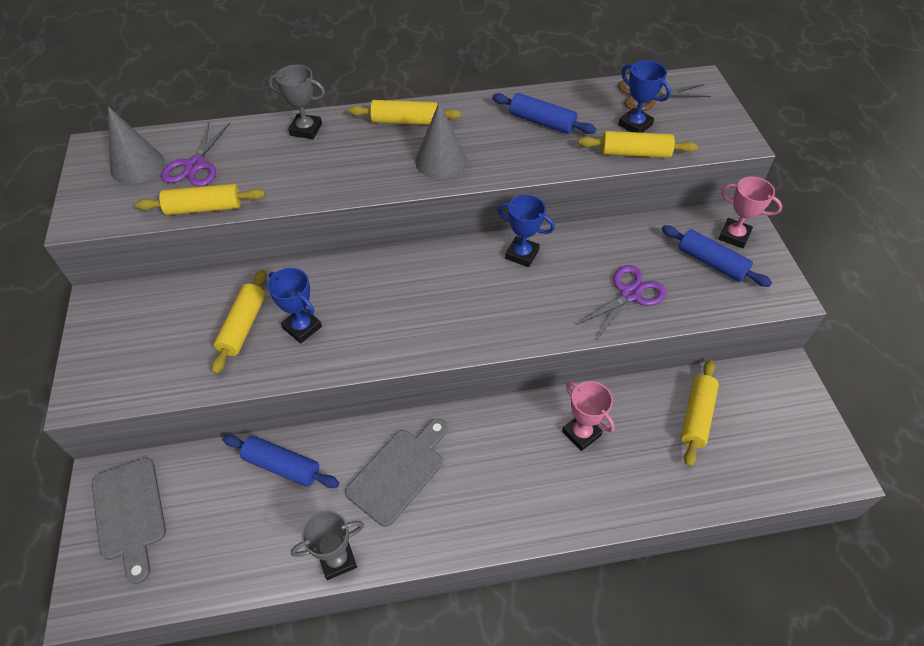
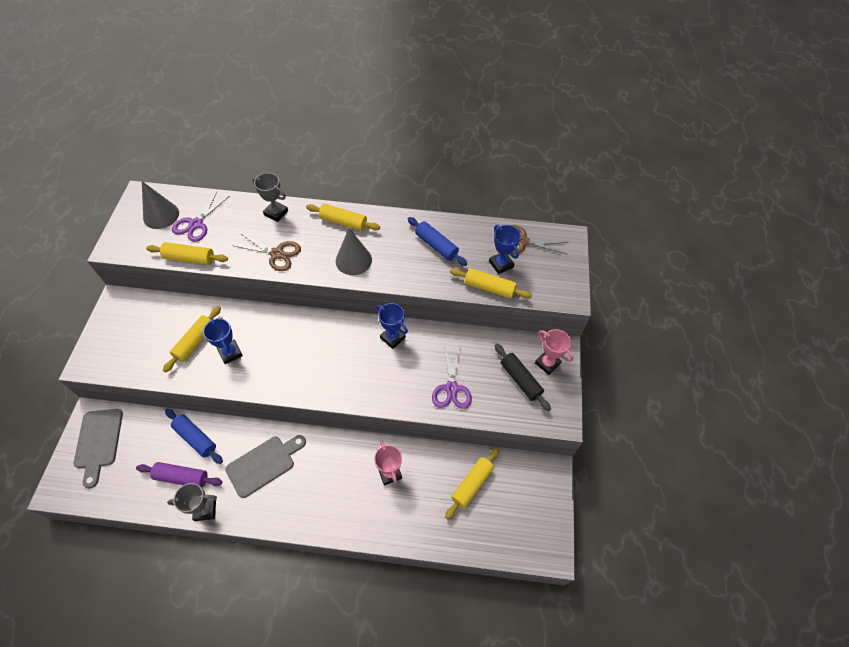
camera: 15 degrees right, 5 degrees up
(282, 525) = (182, 477): none -> purple rolling pin
(330, 176) = (277, 254): none -> brown scissors
(630, 294) = (451, 388): purple scissors -> purple scissors turned 120 degrees clockwise
(711, 262) = (520, 380): blue rolling pin -> black rolling pin

